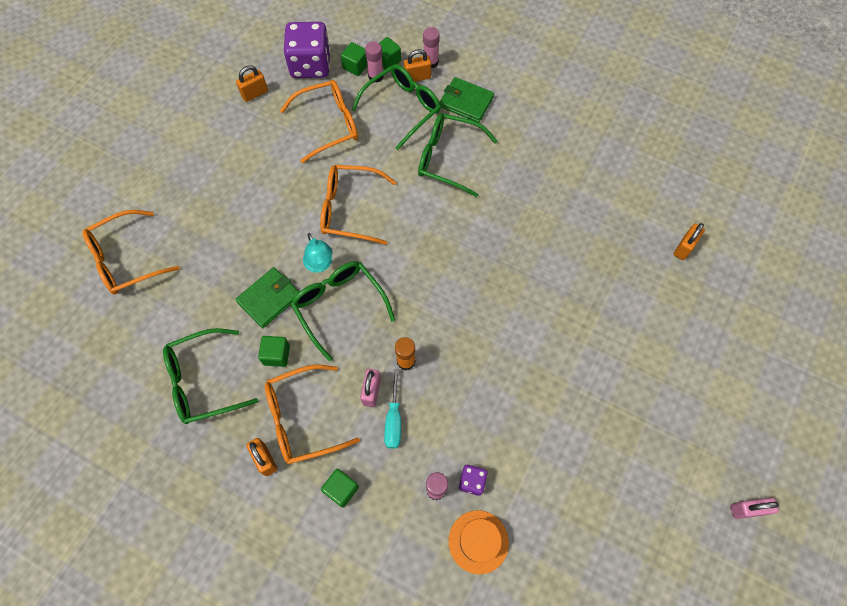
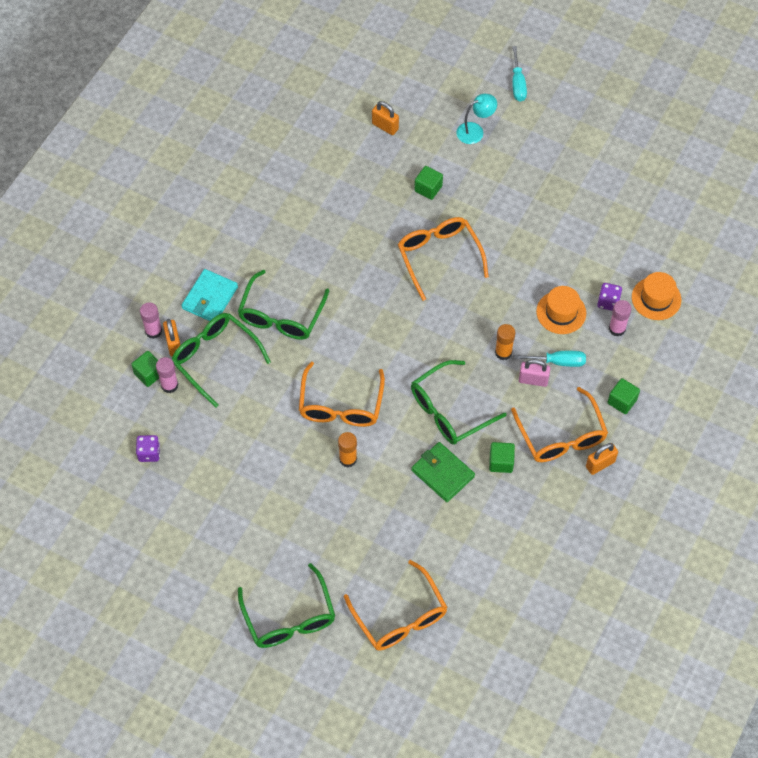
camera: 90 degrees left, 5 degrees down
(202, 381) = (530, 525): green glasses -> green glasses (289, 618)
(255, 93) = (187, 509): orange padlock -> none
(292, 215) = (348, 459): none -> orange glue stick
(310, 65) = (149, 453): purple dice -> purple dice, size x0.47
(320, 265) = (405, 429): turquoise lamp -> turquoise lamp (475, 131)
(329, 124) = (233, 429): orange glasses -> orange glasses (439, 256)
(355, 66) = (154, 406): green cube -> green cube (428, 188)
(457, 426) = (561, 312): none -> orange hat
(466, 102) = (210, 298): green wallet -> turquoise wallet
(747, 509) = (616, 113): pink padlock -> none
(769, 389) = (517, 83): none -> turquoise screwdriver

